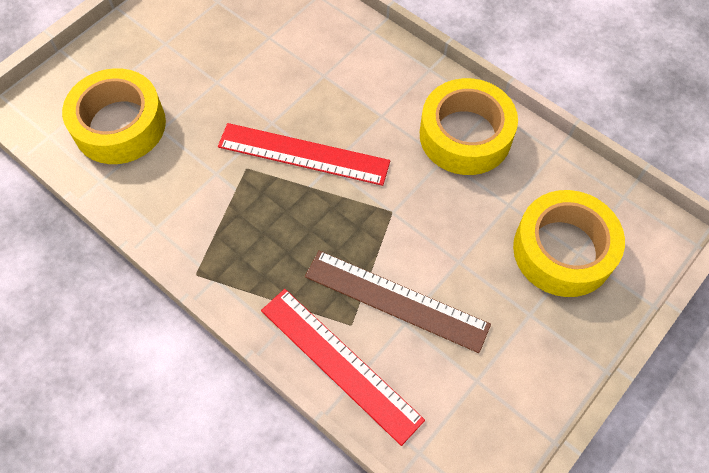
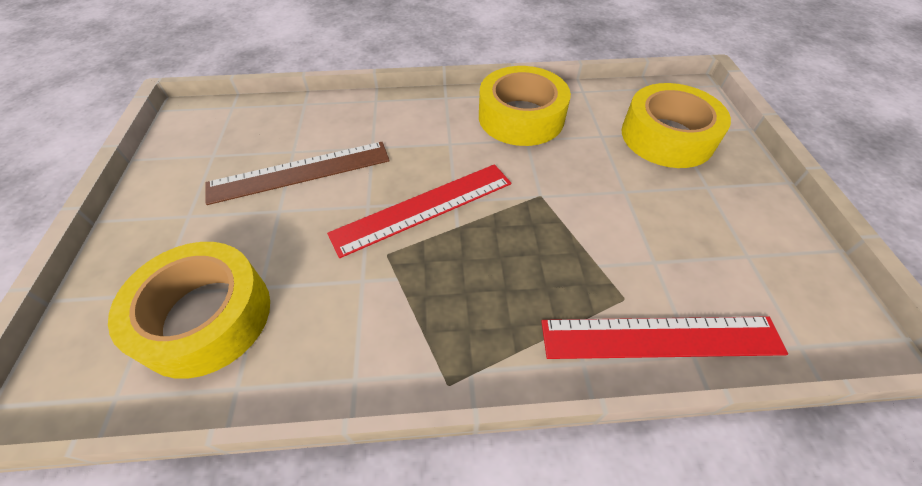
camera: 45 degrees left, 10 degrees down
(396, 300) = (627, 251): brown ruler -> brown ruler (300, 172)

